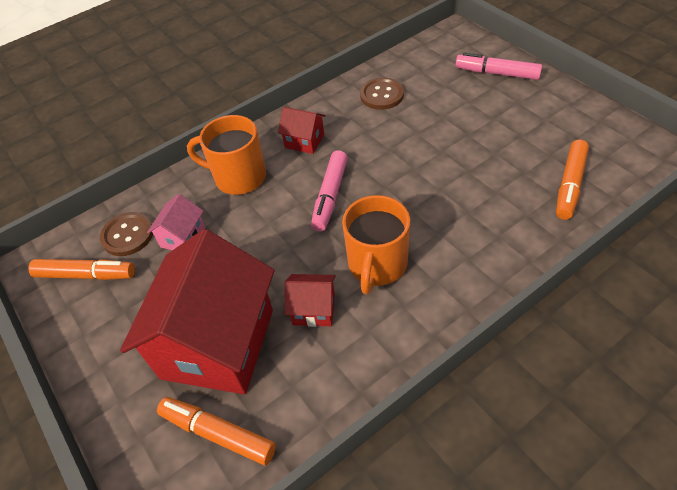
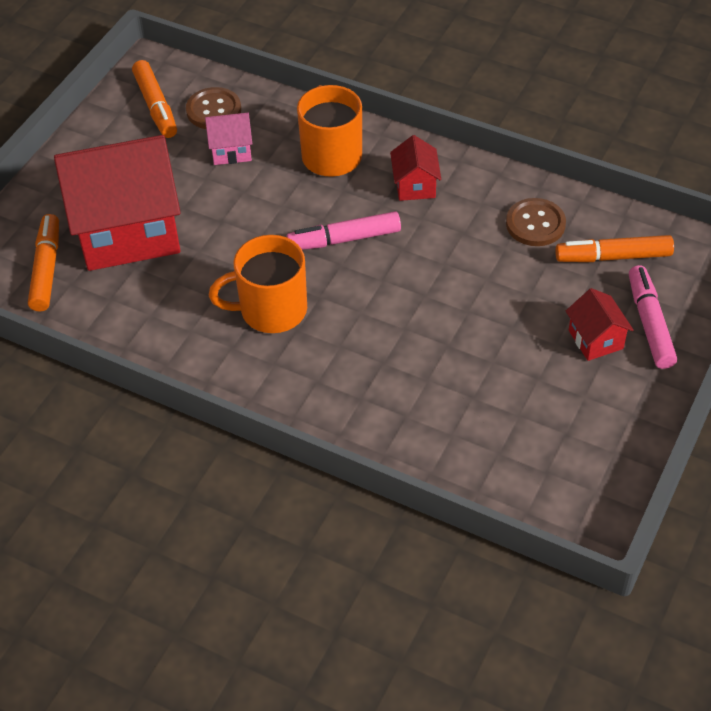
camera: 60 degrees right, 0 degrees up
(314, 309) = (195, 282): red house -> red house (595, 339)
(569, 185) = (475, 444): orange marker -> orange marker (613, 256)

